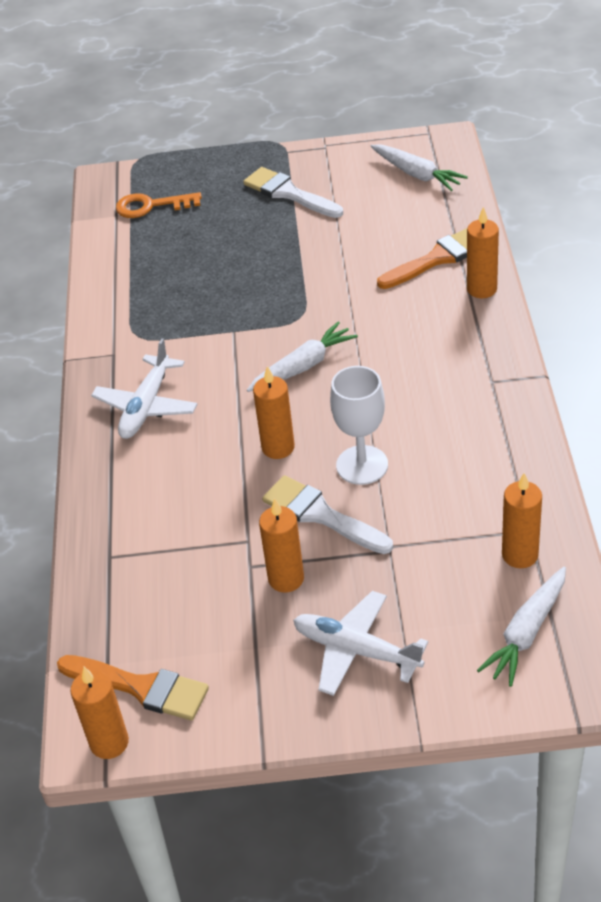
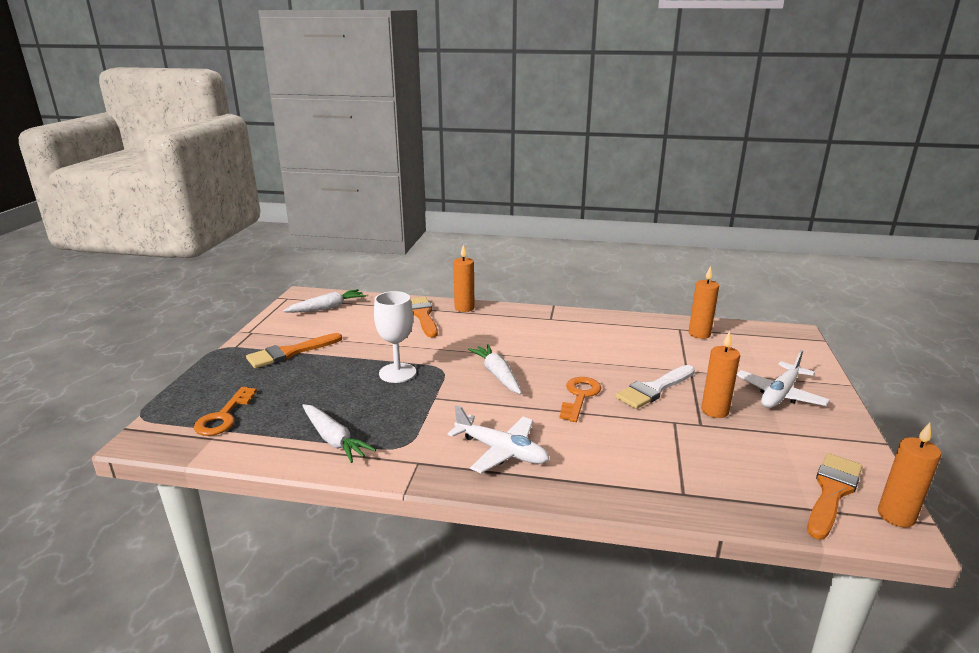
camera: 80 degrees left, 20 degrees down
(278, 447) = (579, 396): orange candle -> orange key
(289, 193) = (290, 352): white brush -> orange brush
(362, 465) = (609, 368): white goblet -> white goblet (397, 373)
(526, 632) = (759, 342): white carrot -> white carrot (334, 439)

